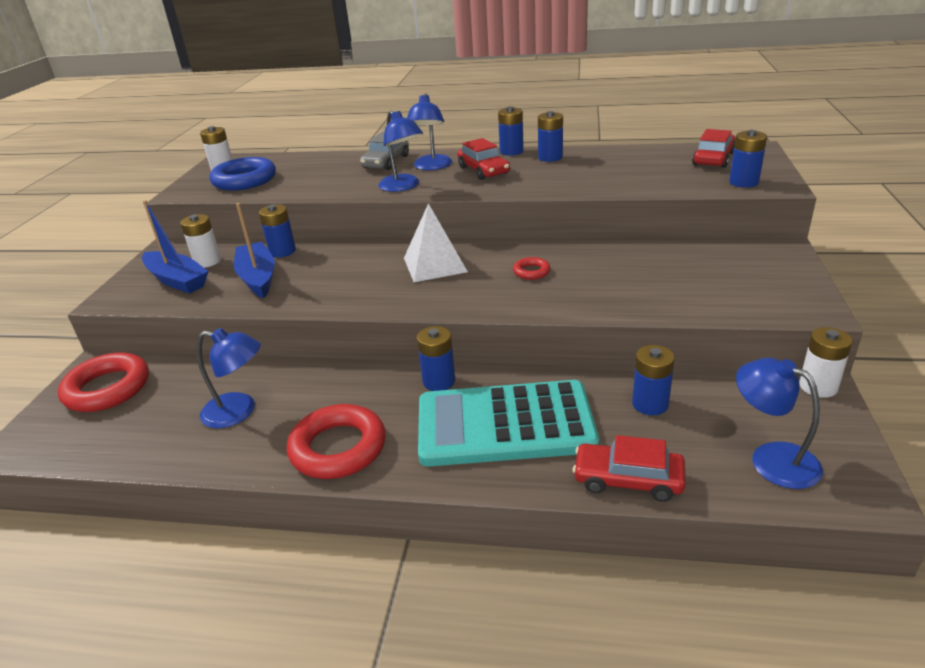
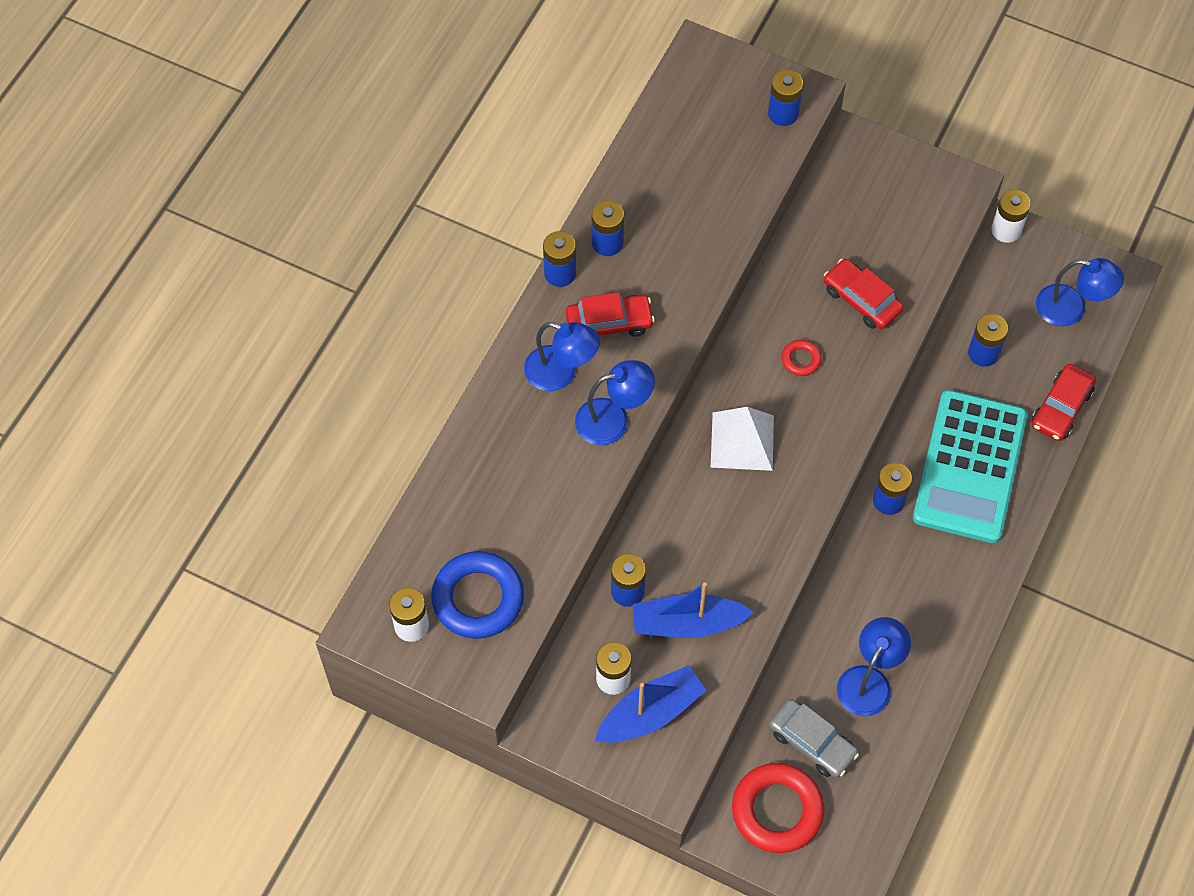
camera: 75 degrees left, 30 degrees up
(338, 448) = (953, 601): red ring -> none
(386, 162) = (511, 419): grey car -> grey car (812, 743)
(713, 159) = (706, 101): red car -> red car (861, 300)
(771, 458) = (1071, 308): blue lamp -> blue lamp turned 135 degrees counterclockwise

